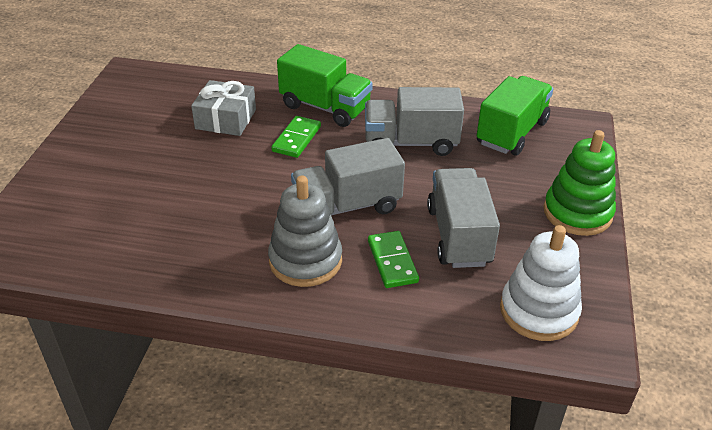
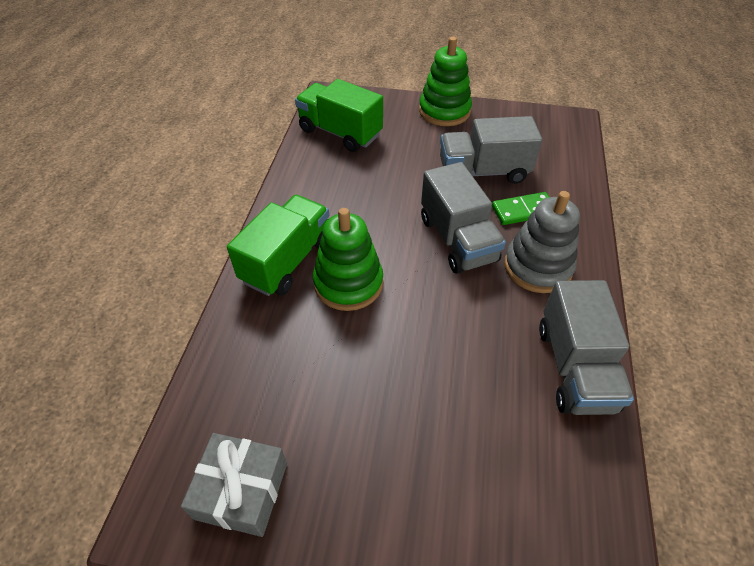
camera: 90 degrees left, 10 degrees up
(226, 119) = (304, 357): grey gift -> grey gift (241, 490)
(297, 139) = (348, 283): green domino -> green stacking toy
(410, 143) = (356, 195): grey truck -> grey truck (575, 367)
(538, 311) = (553, 139): white stacking toy -> none

